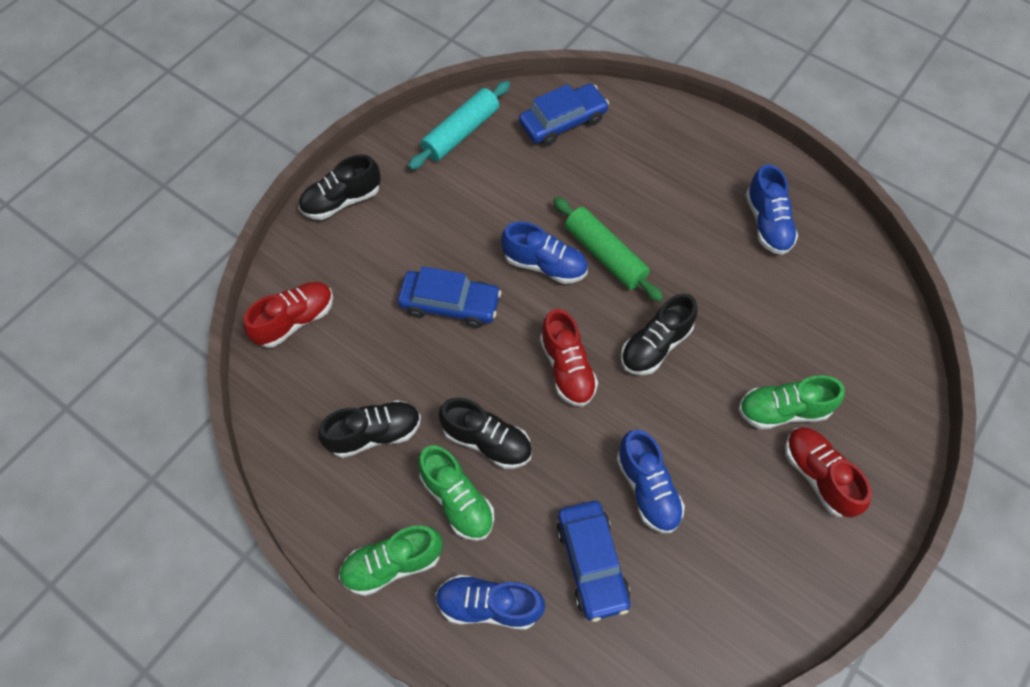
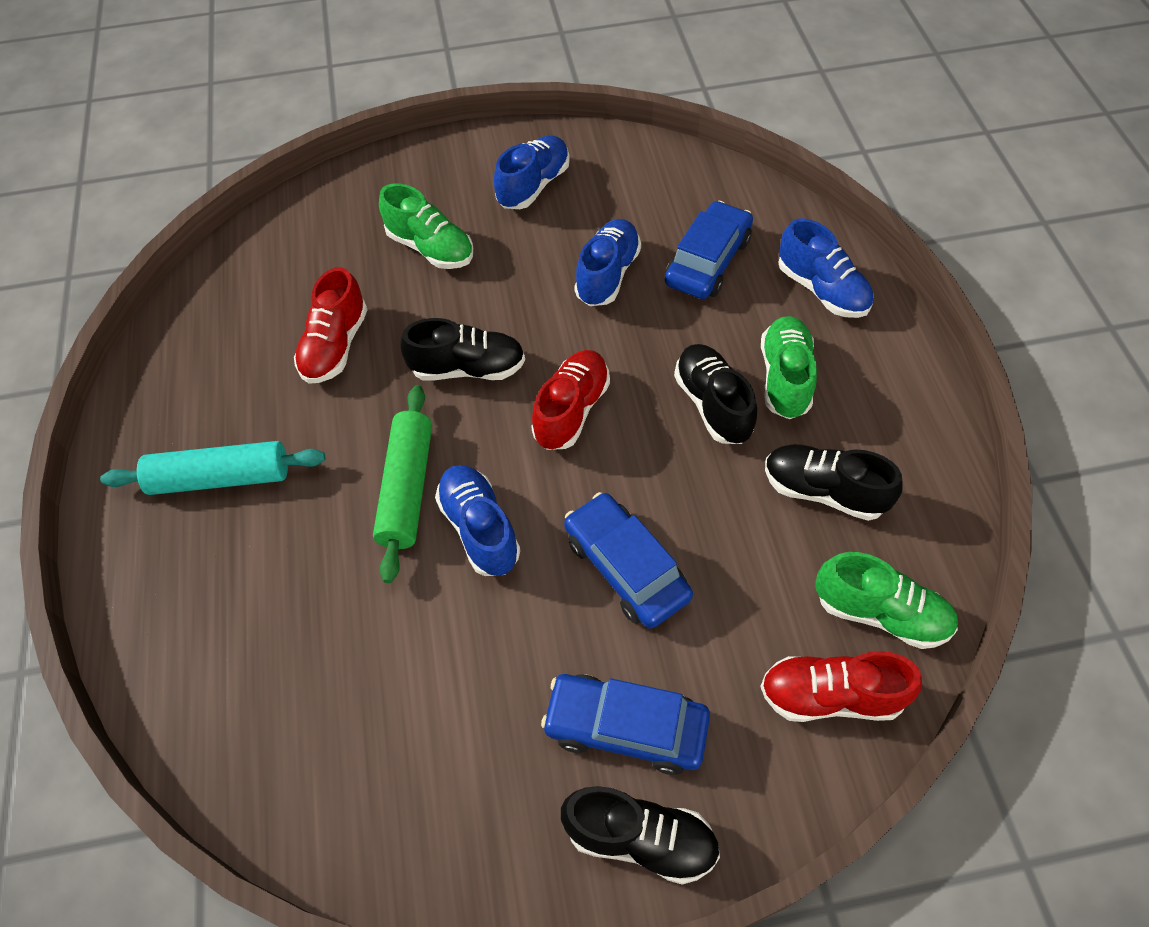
camera: 135 degrees left, 5 degrees down
(392, 564) = (887, 371): green shoe -> green shoe (880, 613)
(460, 133) = (381, 811): turquoise rolling pin -> turquoise rolling pin (220, 478)
(563, 122) = (244, 703): blue car -> blue car (626, 727)
(767, 223) = (219, 392): blue shoe -> blue shoe (533, 185)
(818, 476) = (465, 195): red shoe -> red shoe (335, 346)

